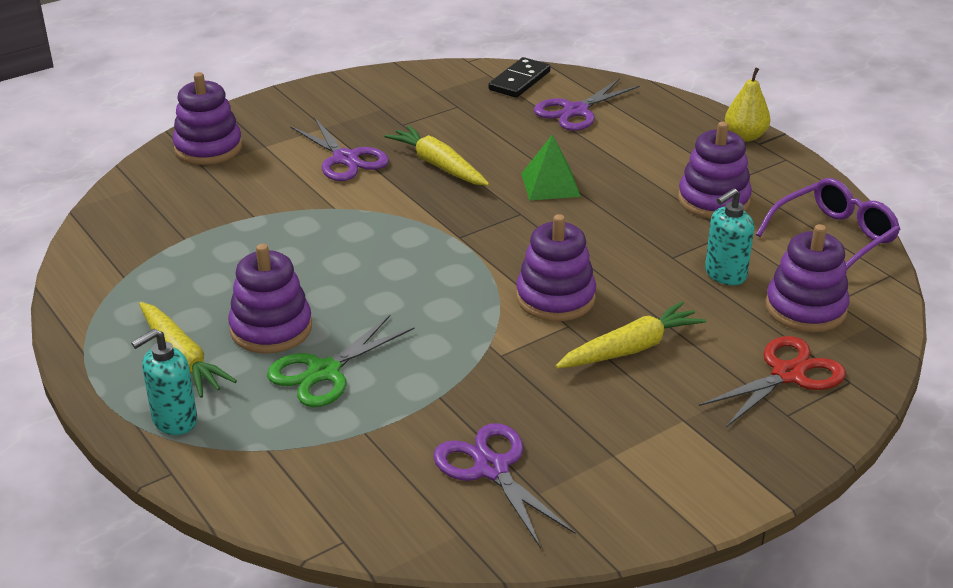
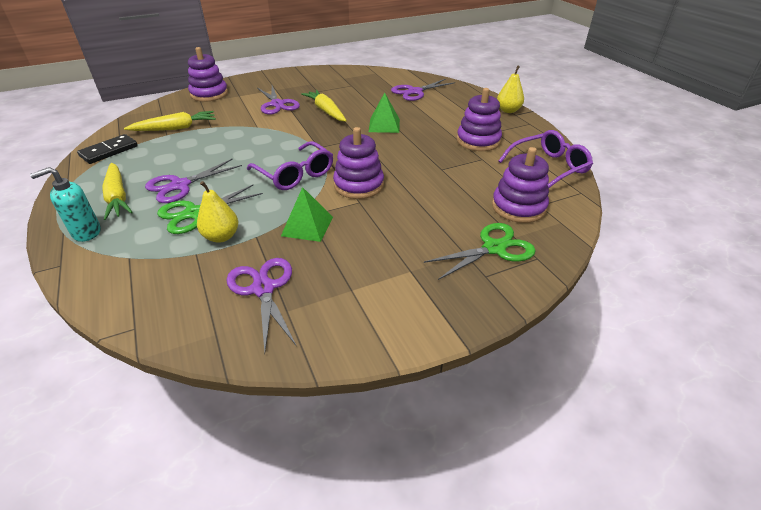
camera: 10 degrees right, 5 degrees up
(271, 328) = (180, 185): purple stacking toy -> purple scissors
(388, 403) = (221, 236): none -> yellow pear
(445, 289) = (295, 174): none -> purple glasses
(508, 372) = (307, 226): none -> green pyramid
(519, 81) = (390, 76): black domino -> black domino (109, 151)
(630, 349) = (393, 220): yellow carrot -> yellow carrot (175, 128)
(725, 275) = (471, 182): turquoise soap dispenser -> none
(787, 374) = (494, 248): red scissors -> green scissors

